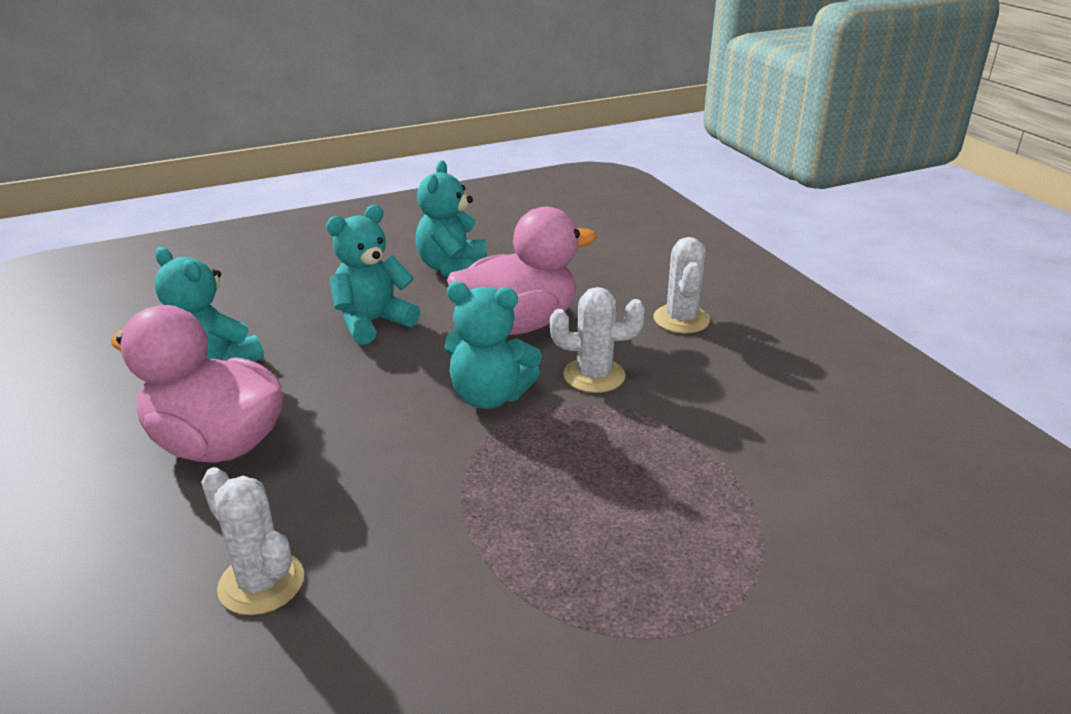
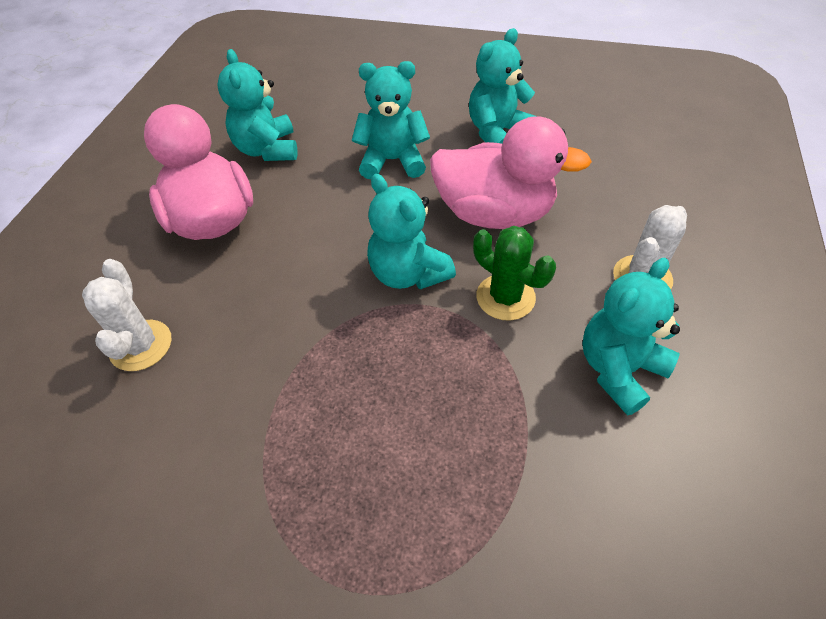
camera: 40 degrees right, 20 degrees up
(594, 375) = (505, 297): white cactus -> green cactus
(729, 381) = (619, 369): none -> turquoise teddy bear

